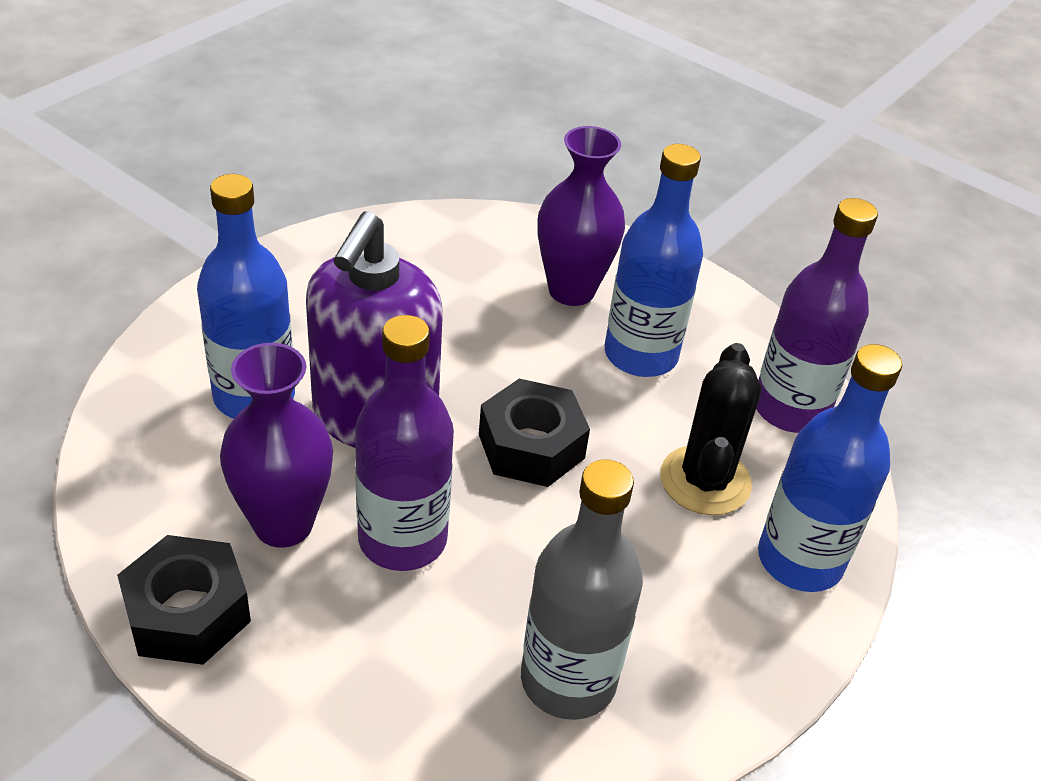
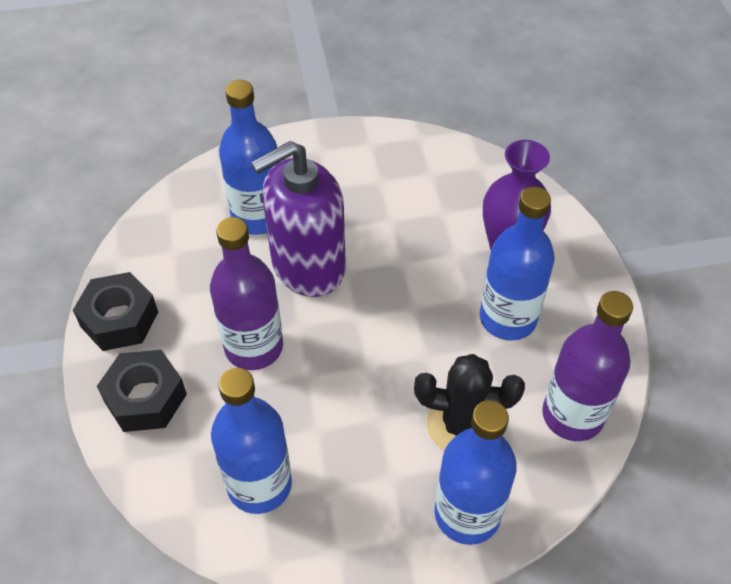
camera: 45 degrees right, 10 degrees up
(283, 524) = (204, 300): purple vase -> none
(531, 446) = (377, 336): black nut -> black nut (145, 398)
(568, 680) = (259, 485): grey bottle -> blue bottle
(705, 481) = (461, 425): black cactus -> black cactus turned 45 degrees clockwise

